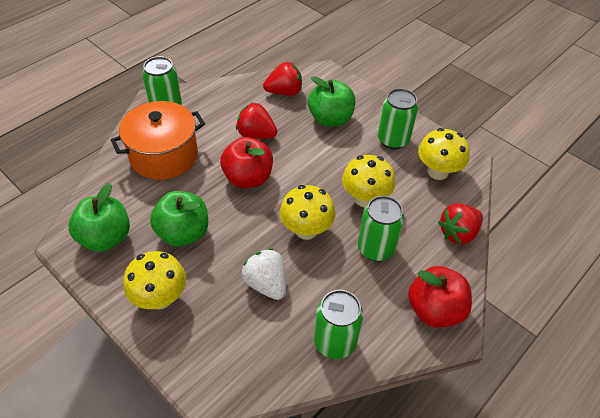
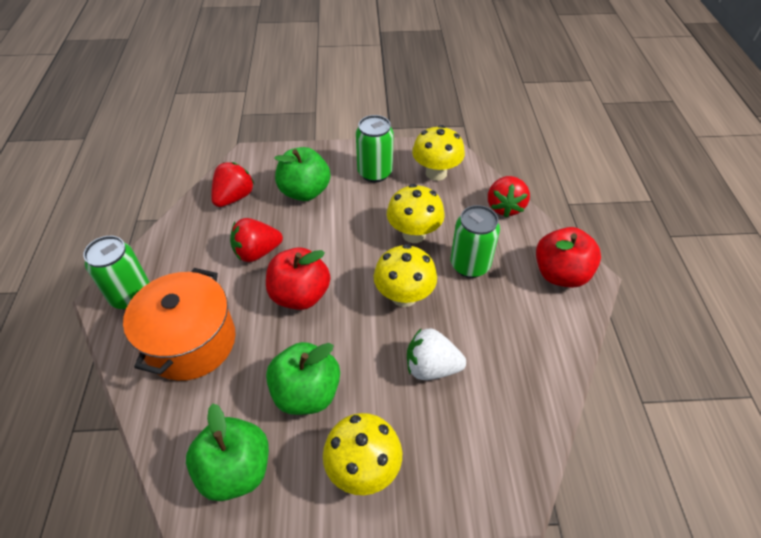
camera: 45 degrees left, 0 degrees up
(334, 342) = (534, 361): green can -> none

